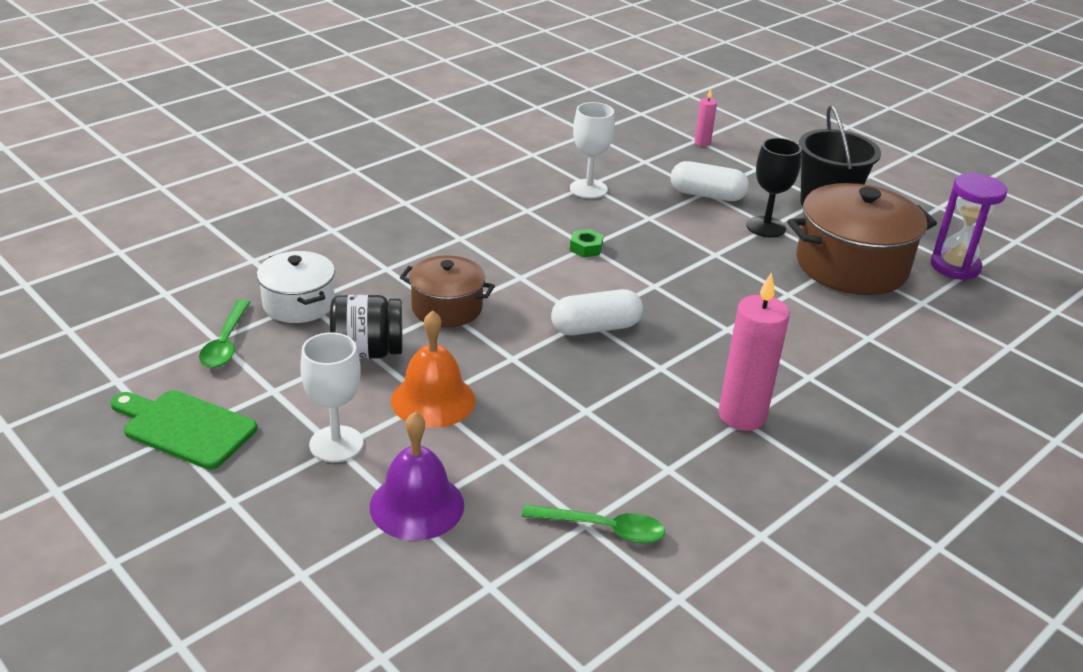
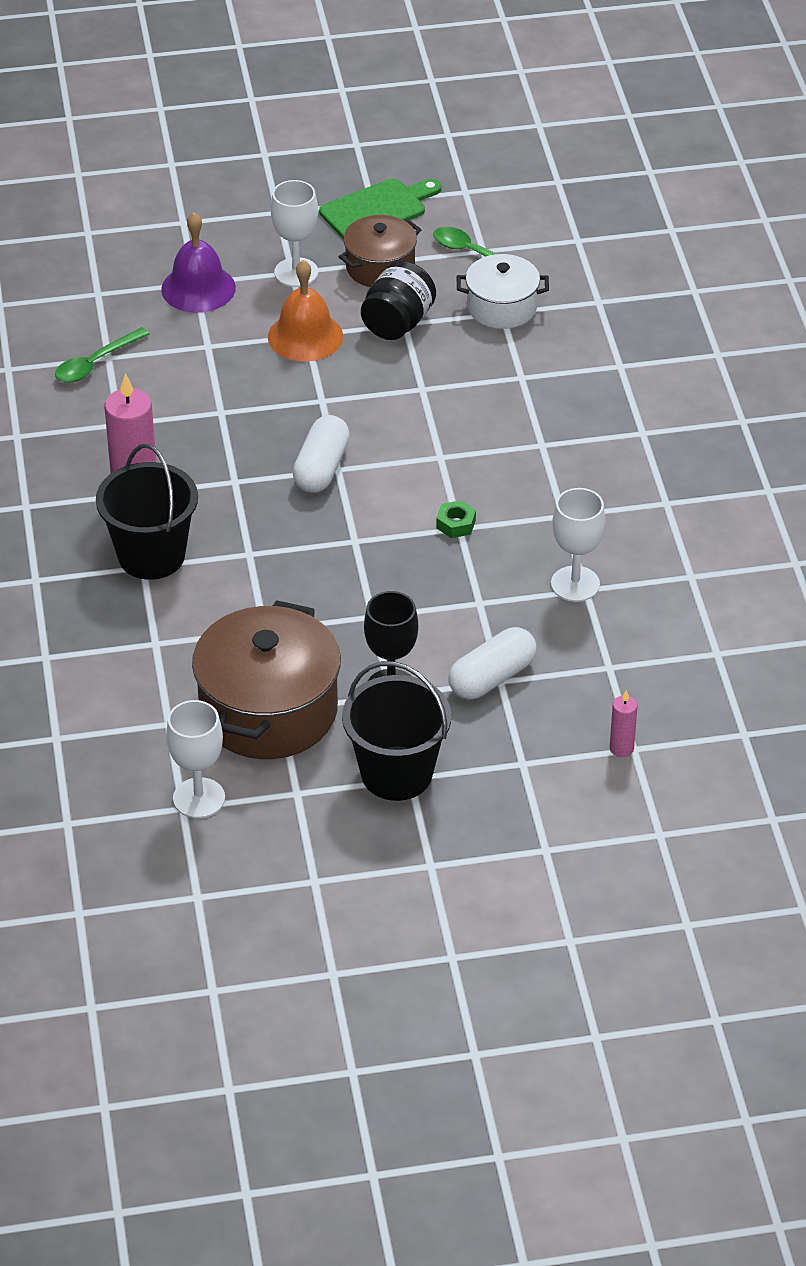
camera: 125 degrees right, 10 degrees up
(447, 308) = (426, 390): brown pot -> brown pot (380, 267)
(793, 377) = (151, 556): none -> black bucket
(955, 267) = (199, 798): purple hourglass -> white goblet

